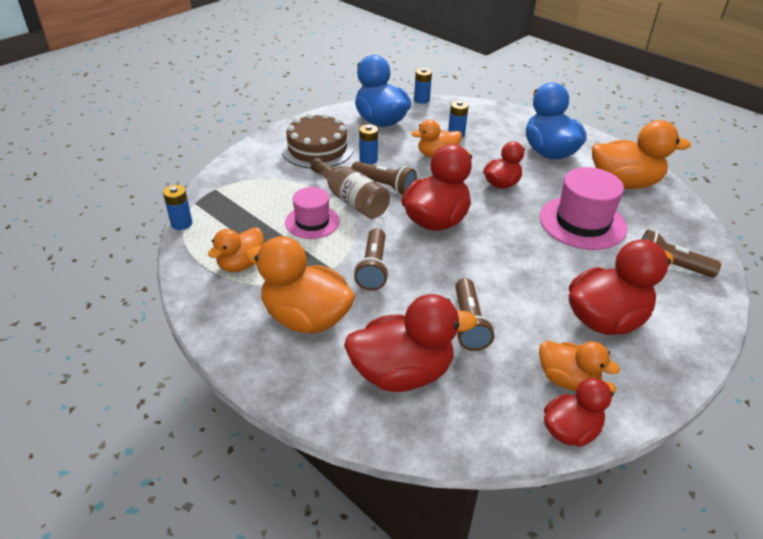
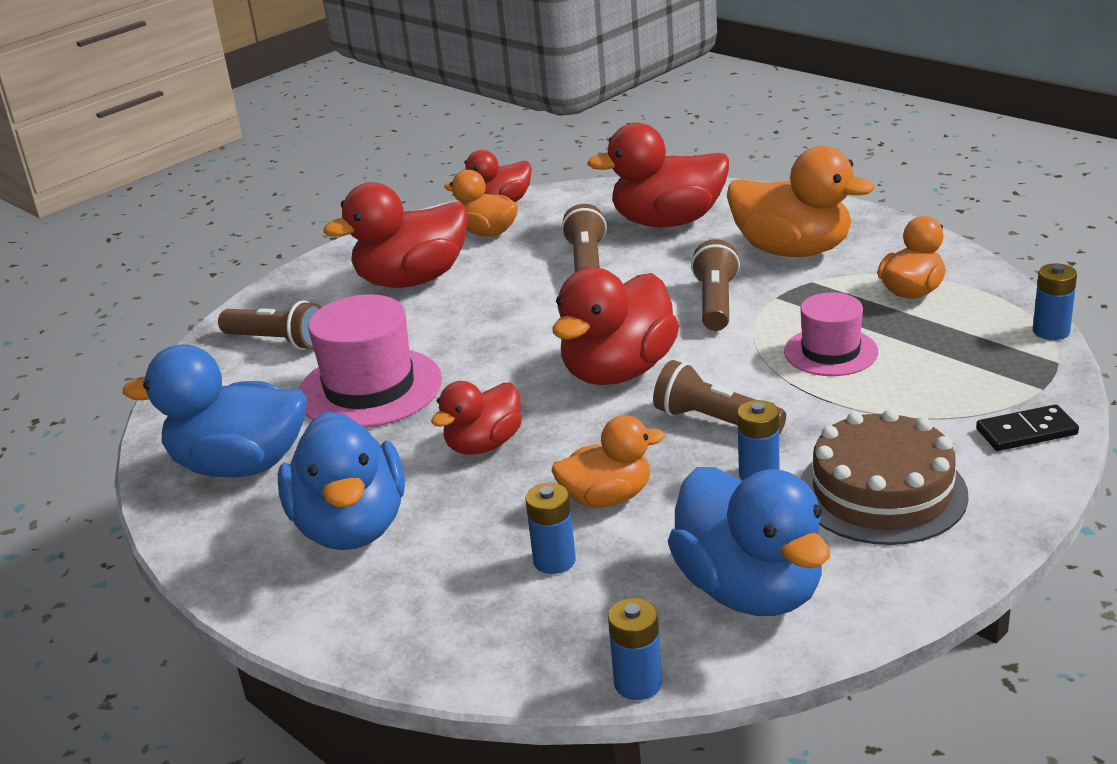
camera: 175 degrees left, 10 degrees down
(239, 168) = (1026, 432): none -> black domino
(351, 200) = (773, 391): brown bottle -> none
(624, 183) = (240, 465): orange duck -> blue duck

